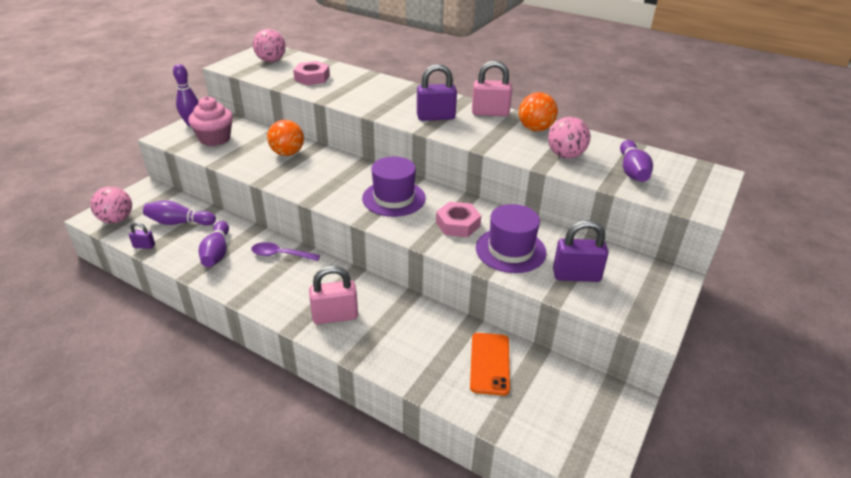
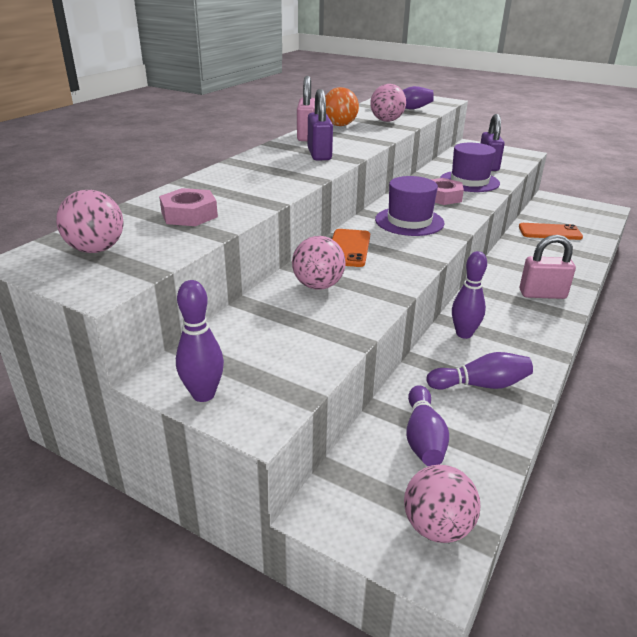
camera: 90 degrees left, 5 degrees down
(144, 246) = (496, 464): purple padlock -> none
(215, 139) = (270, 356): pink cupcake -> none
(280, 255) = (464, 334): purple spoon -> purple bowling pin
(287, 153) = (318, 286): orange ball -> pink ball
(335, 316) = (542, 294): pink padlock -> pink padlock turned 75 degrees counterclockwise
(342, 166) = (348, 248): none -> orange phone

